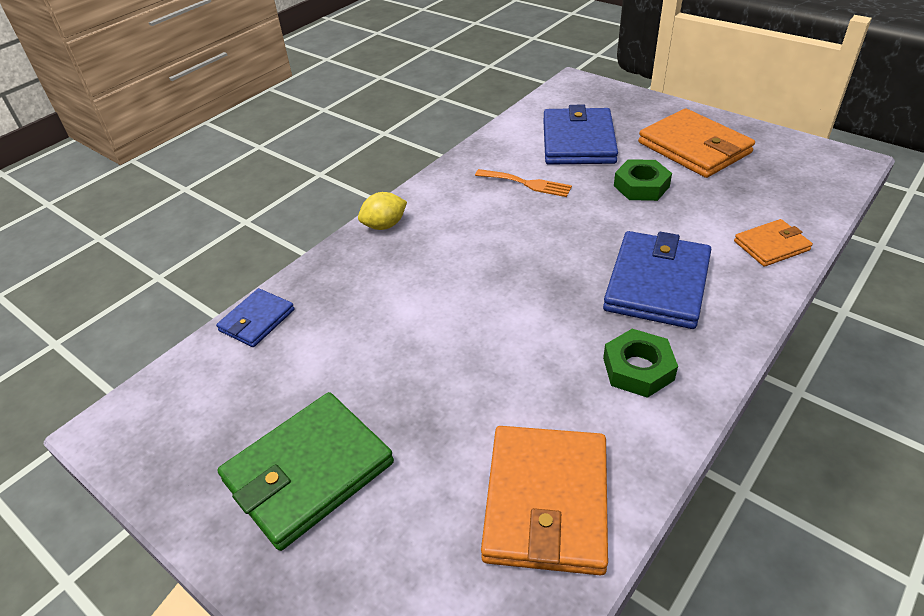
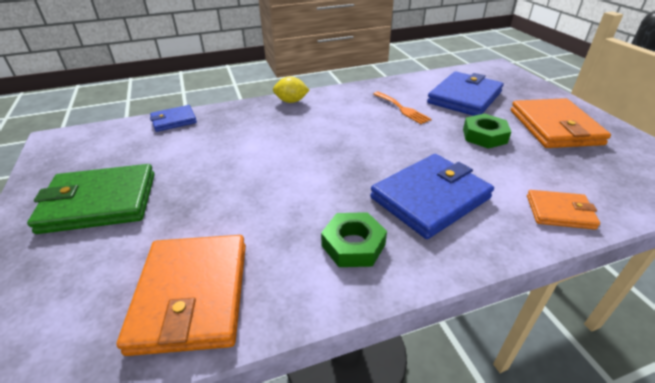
camera: 30 degrees right, 5 degrees down
(546, 501) = (192, 295): orange wallet -> orange wallet turned 45 degrees counterclockwise

